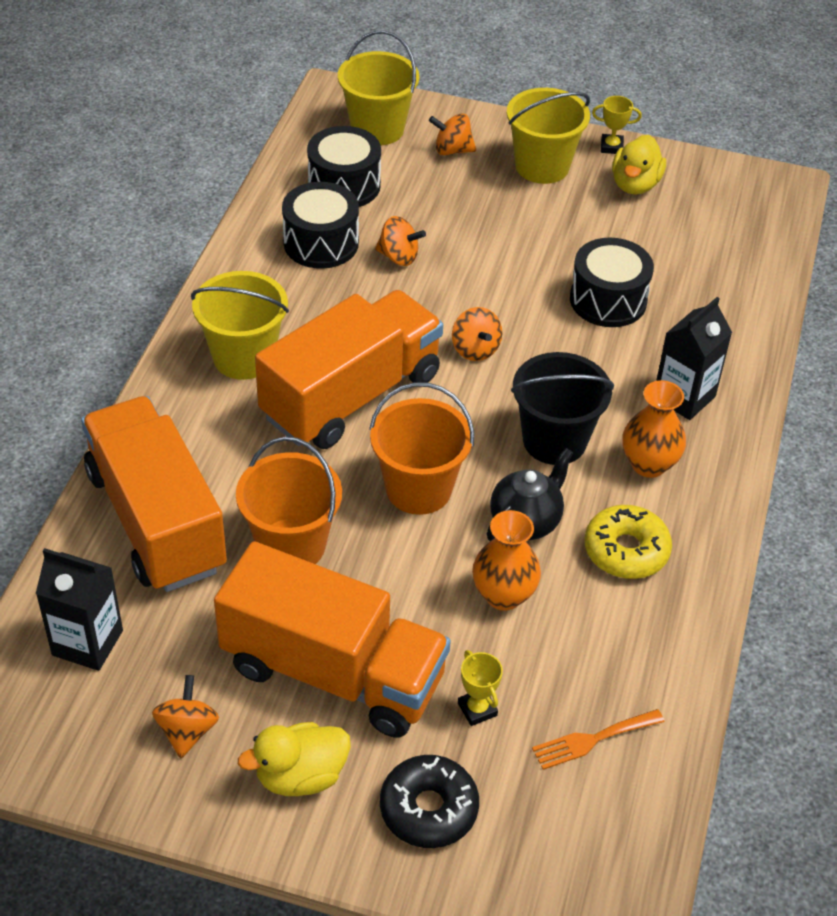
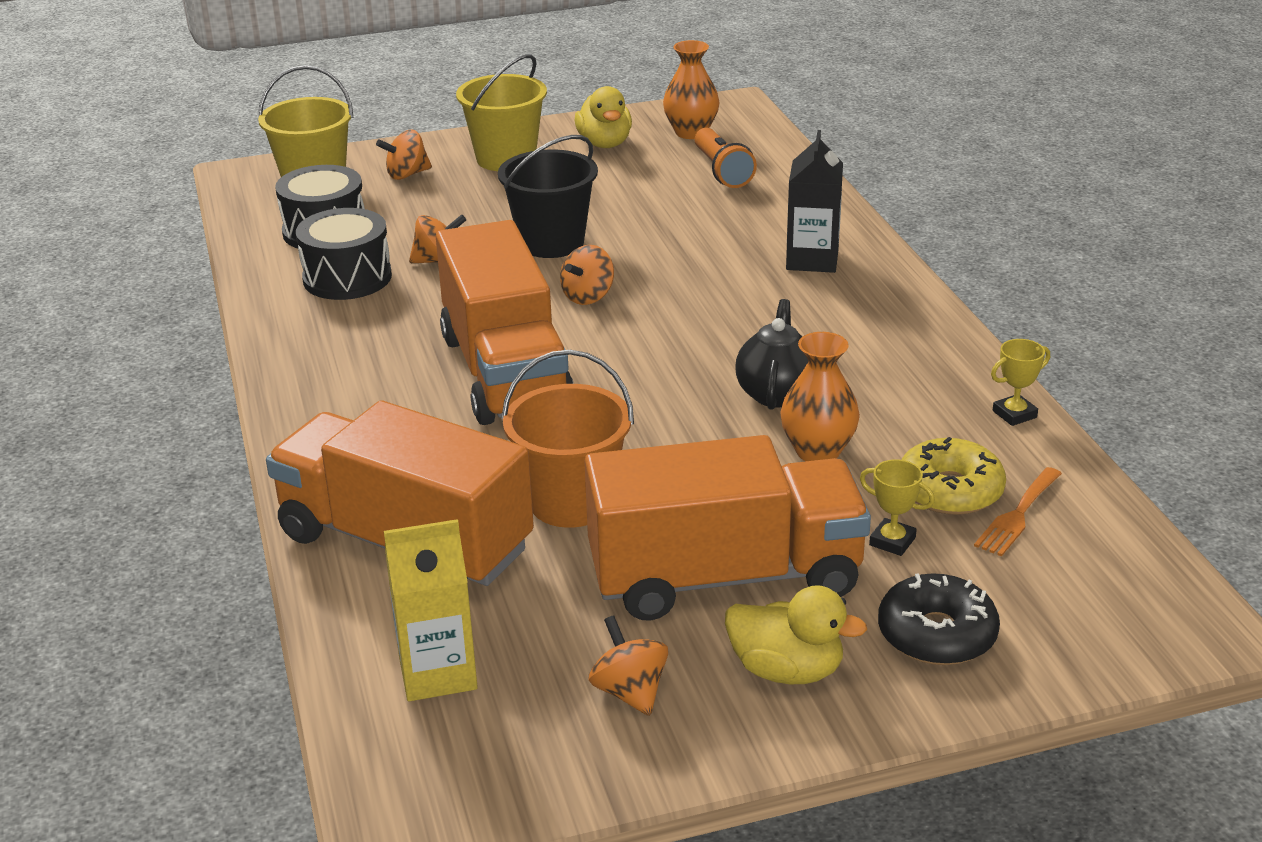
camera: 30 degrees left, 15 degrees down
(87, 643) = (437, 673): black carton -> yellow carton
(244, 357) = (360, 386): yellow bucket -> none
(300, 776) = (786, 670): yellow duck -> yellow duck turned 105 degrees counterclockwise
(351, 396) = (505, 372): orange truck -> orange truck turned 150 degrees clockwise
(418, 489) = (649, 411): orange bucket -> none
(475, 349) = (588, 296): orange spinning top -> orange spinning top turned 90 degrees clockwise
(554, 441) = (735, 330): black bucket -> black bucket (551, 242)
(608, 300) = (670, 222): black drum -> none
(611, 147) = (555, 127): yellow trophy -> yellow trophy (1014, 414)
(626, 550) = (887, 376): yellow donut -> yellow donut (949, 490)
(648, 464) = (836, 313): orange vase -> orange vase (691, 132)
(702, 261) = (722, 171): none -> orange flashlight

